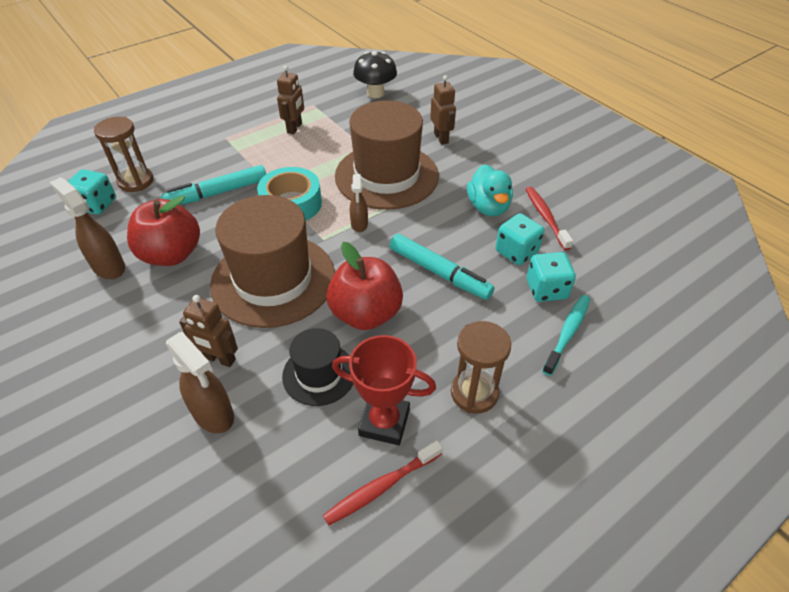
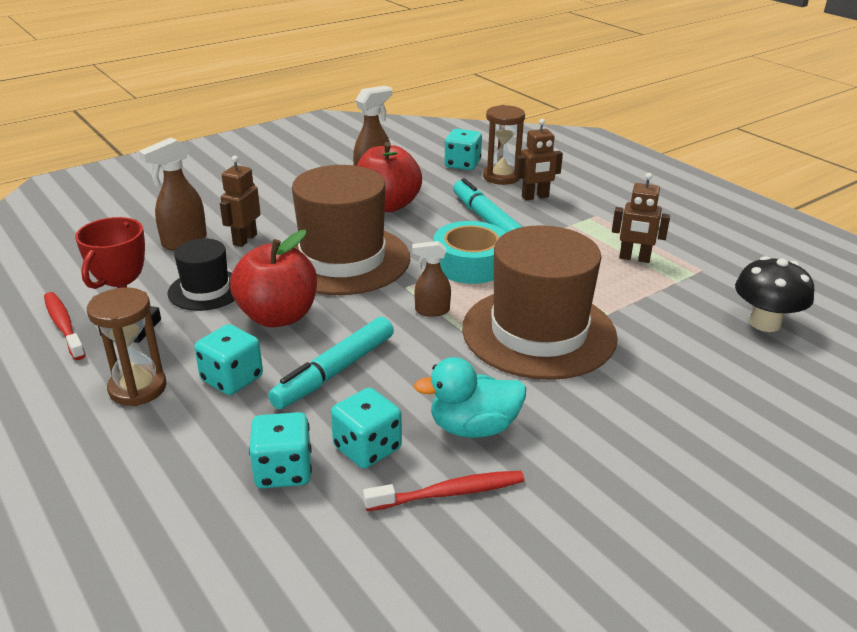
camera: 90 degrees right, 15 degrees down
(441, 138) = (654, 388): brown robot -> brown robot (535, 197)
(454, 331) = (232, 379): none -> turquoise dice
(567, 333) = (196, 481): turquoise toothbrush -> none

